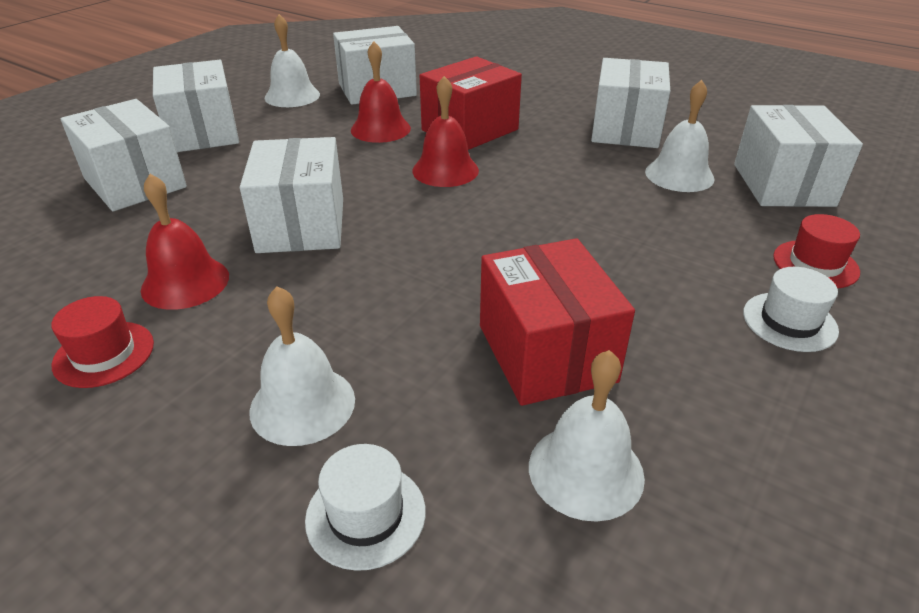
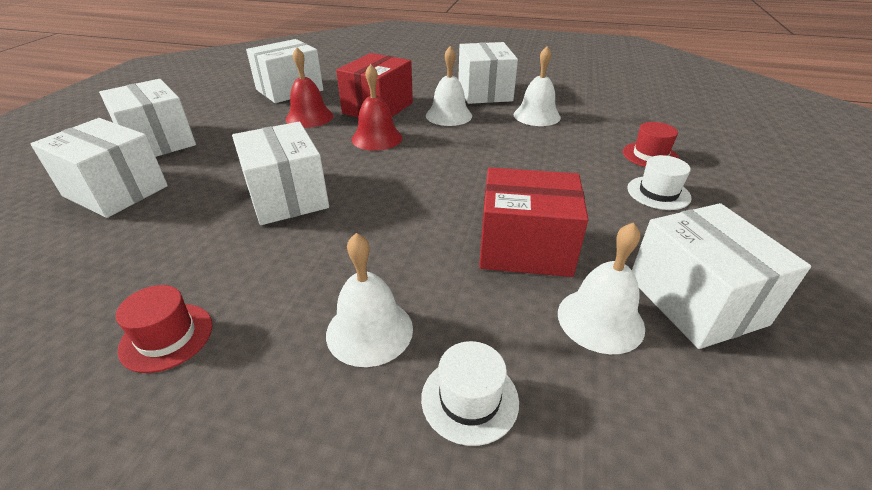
camera: 20 degrees left, 0 degrees up
(185, 282) = (211, 261): red bell -> none
(292, 96) = (222, 103): white bell -> white bell (449, 115)
(546, 353) = (525, 248): red box -> red box turned 45 degrees counterclockwise
(783, 185) = (601, 111): white box -> white box (695, 300)

